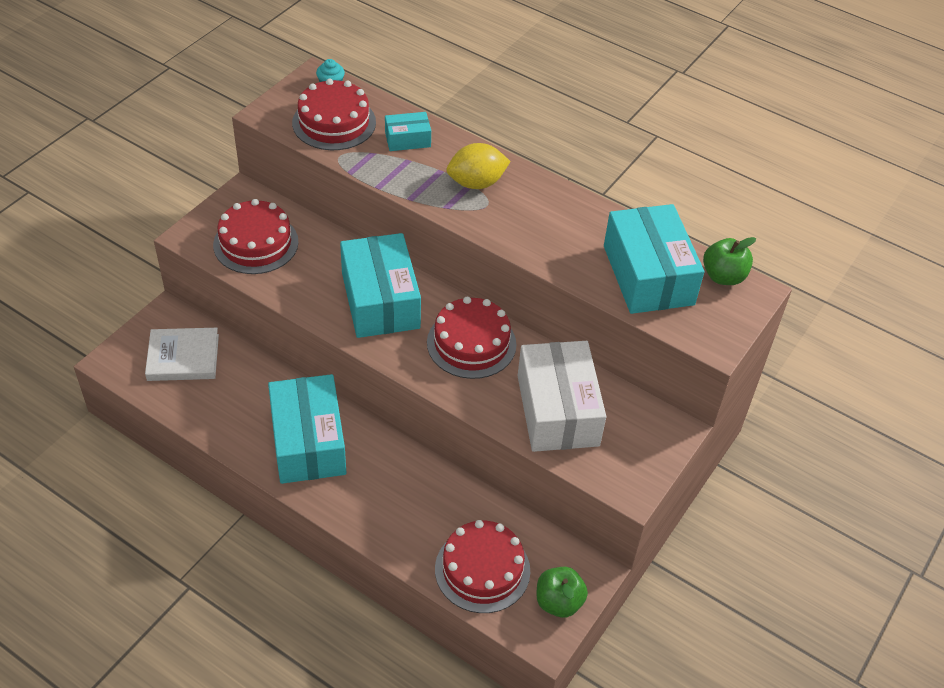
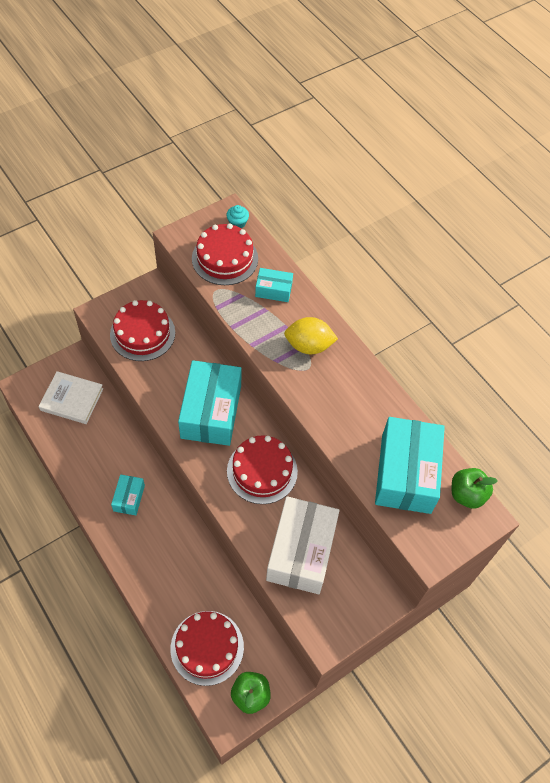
camera: 20 degrees right, 10 degrees up
(308, 442) = (129, 498): turquoise box -> turquoise box, size x0.48

